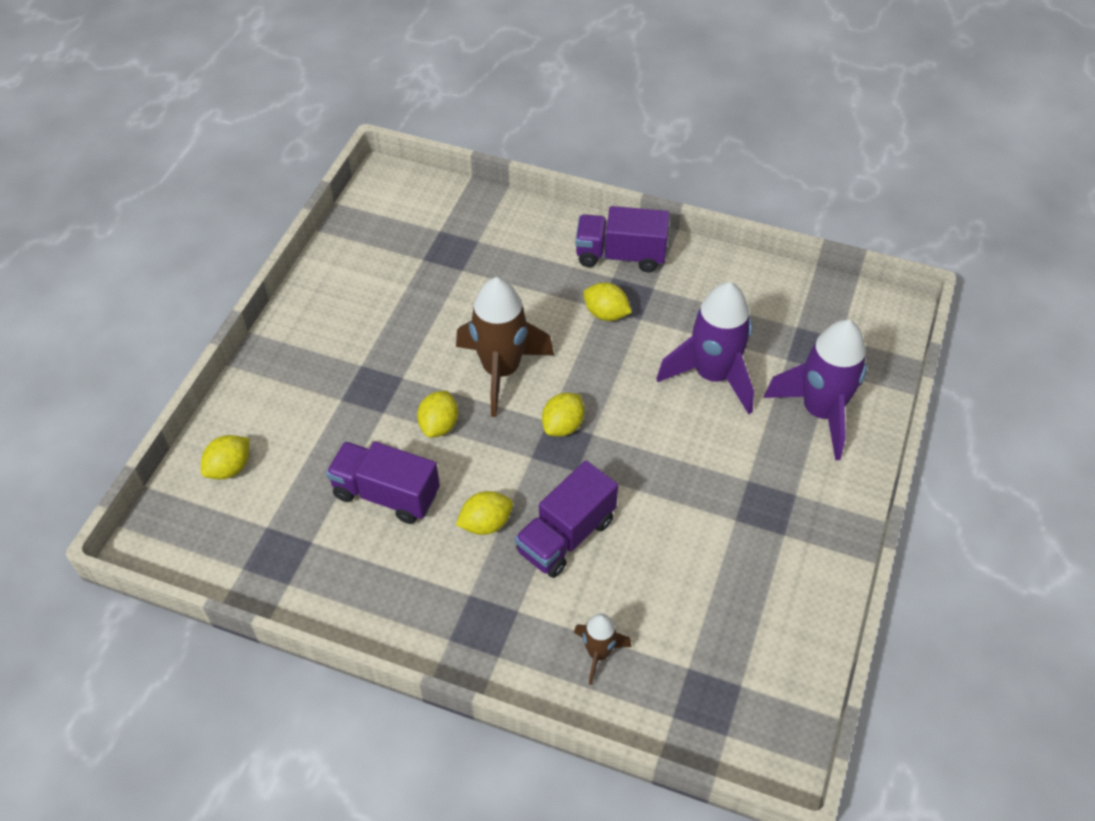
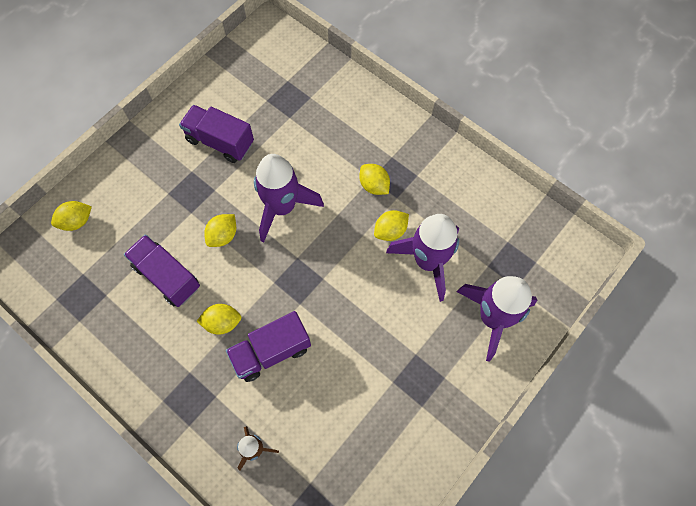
camera: 20 degrees right, 15 degrees up
(501, 371) = (282, 207): brown rocket -> purple rocket
(563, 426) = (305, 265): yellow lemon -> yellow lemon (390, 231)
(620, 255) = (405, 141): purple truck -> purple truck (220, 142)

